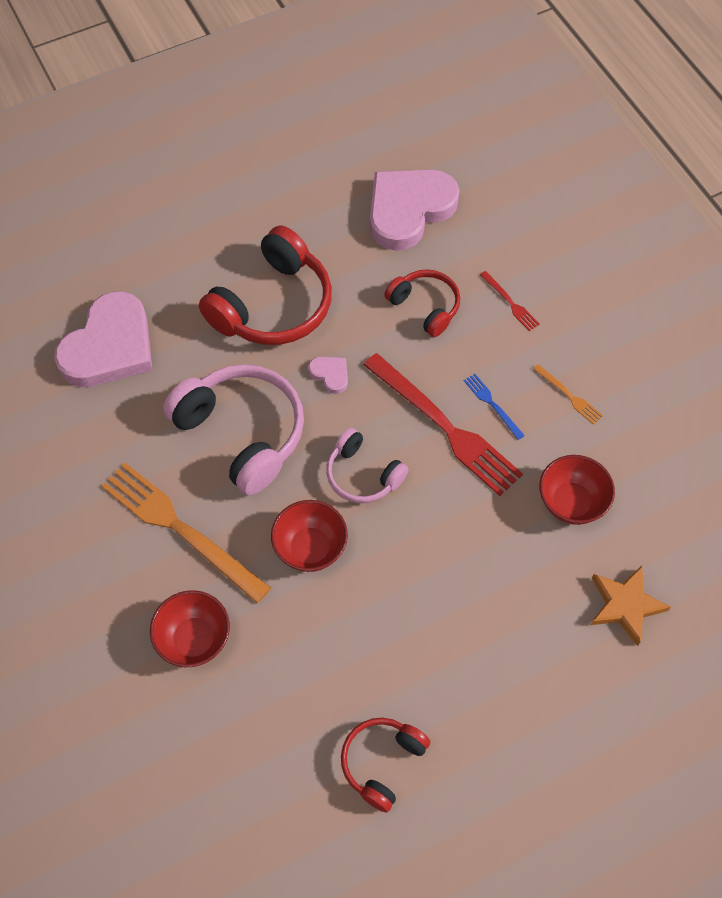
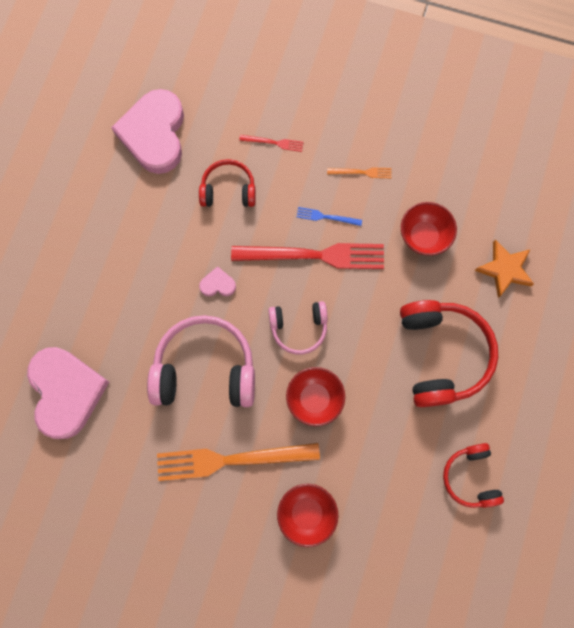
camera: 45 degrees left, 15 degrees up
(273, 305) = (137, 272): red headphones -> red headphones (441, 354)

